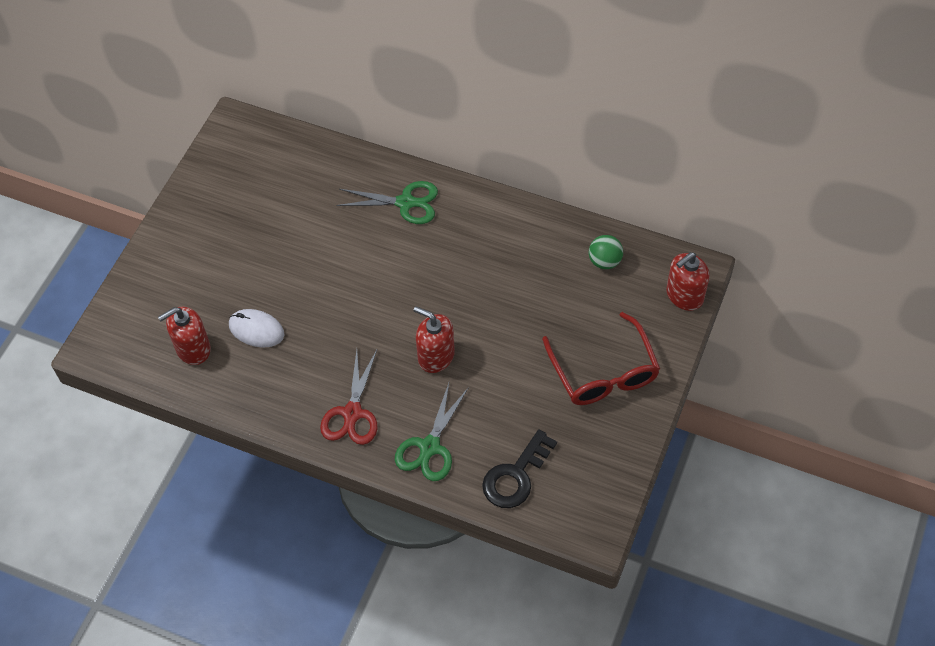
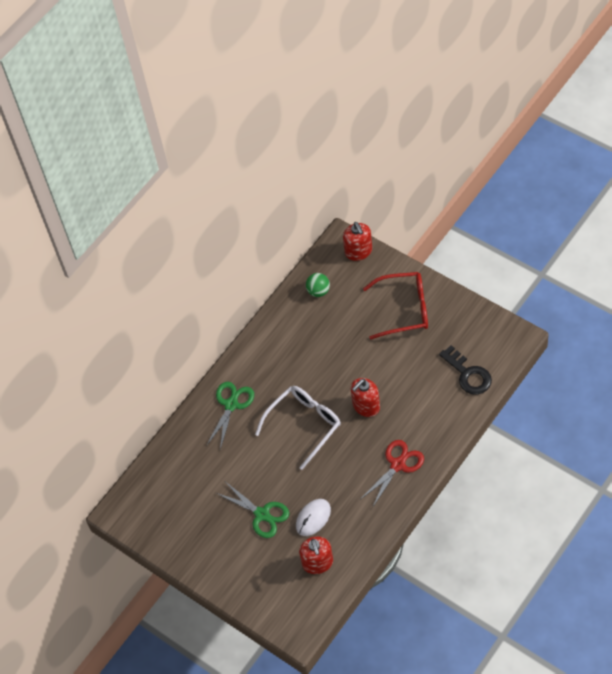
camera: 70 degrees left, 0 degrees up
(352, 413) = (398, 464): red scissors -> red scissors turned 75 degrees counterclockwise
(391, 290) = (304, 425): none -> white glasses
(429, 447) = (435, 421): green scissors -> green scissors (262, 514)

